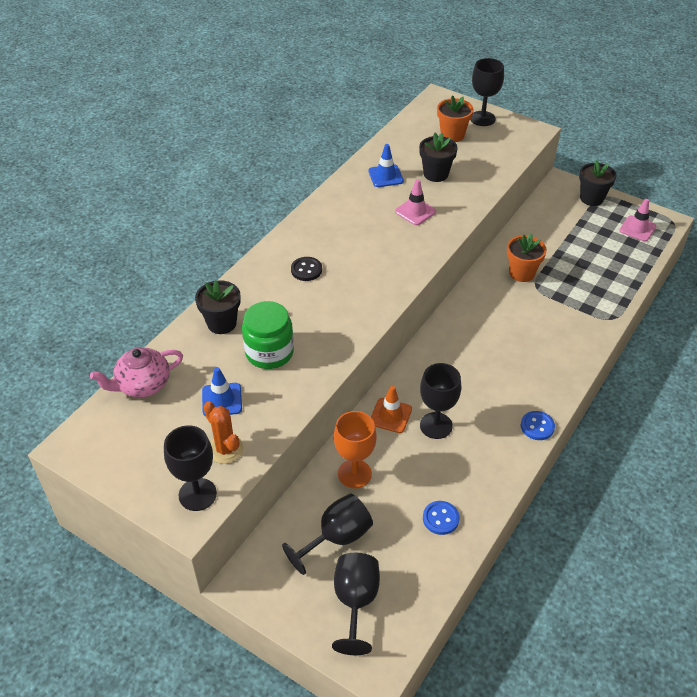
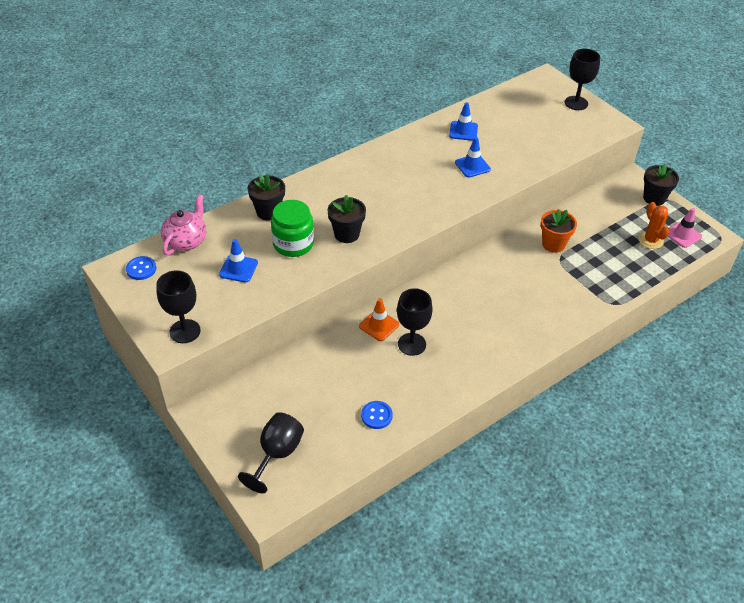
camera: 20 degrees right, 0 degrees up
(142, 385) = (186, 241): pink teapot -> pink teapot turned 120 degrees clockwise
(225, 449) = (222, 305): orange cactus -> orange cactus (650, 240)
(306, 270) = (356, 189): black button -> none
(337, 538) = (287, 403): black goblet -> none
(354, 474) = (326, 360): orange goblet -> none
(415, 212) = (472, 166): pink traffic cone -> blue traffic cone
(436, 174) = (507, 140): black flower pot -> black flower pot (346, 234)
(452, 135) = (541, 111): orange flower pot -> none
(537, 426) = (497, 371): blue button -> blue button (141, 269)

